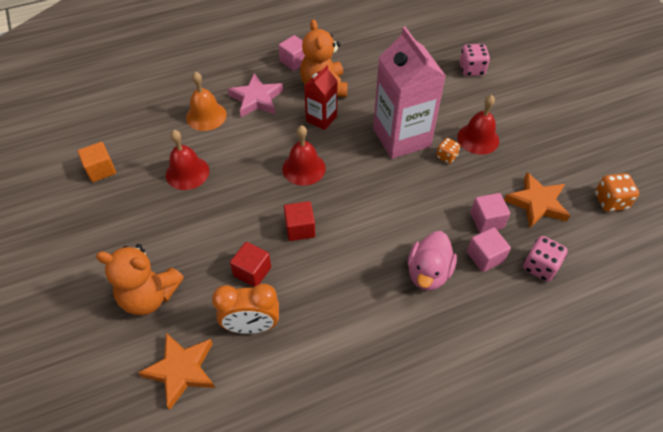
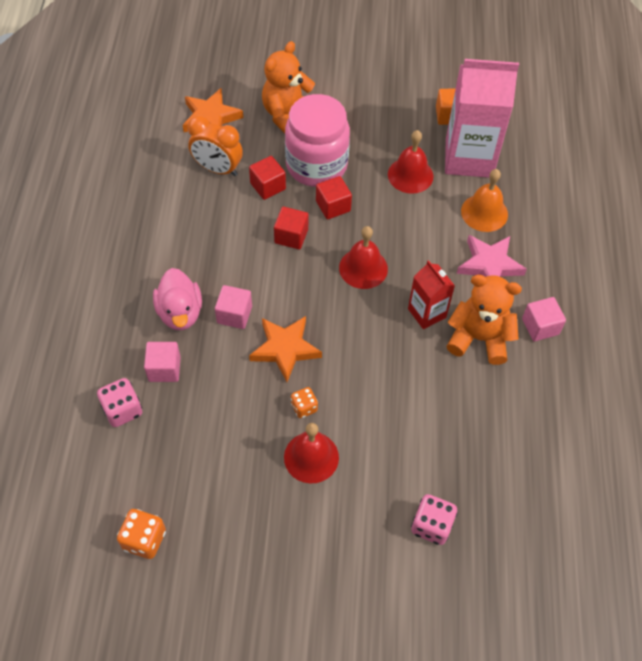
camera: 115 degrees right, 5 degrees up
(207, 244) = (316, 165): none -> pink jar
(250, 212) = (333, 206): none -> red cube
(252, 326) = (217, 169): orange clock -> orange clock turned 90 degrees counterclockwise
(401, 137) = (356, 377): pink carton -> pink carton (469, 157)
(428, 273) = (180, 312): pink duck -> pink duck turned 150 degrees counterclockwise
(486, 220) = (201, 396): pink cube -> pink cube (234, 314)
(537, 203) = (190, 459): orange star -> orange star (285, 349)

